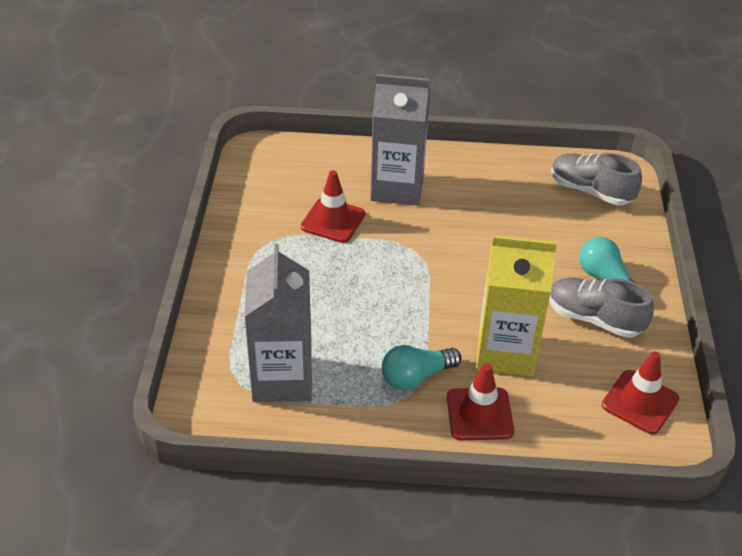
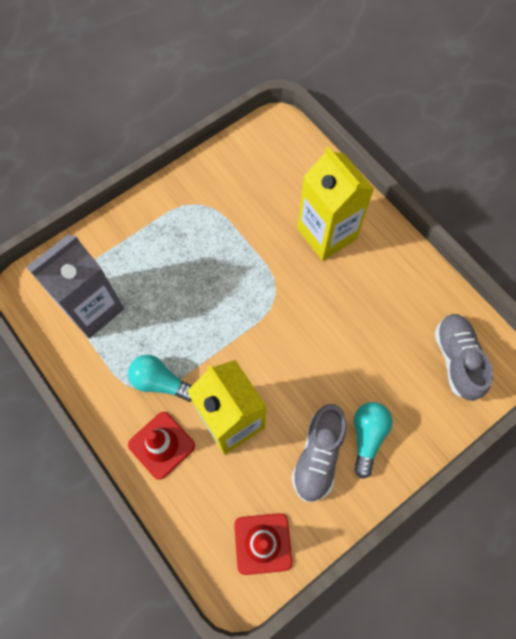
camera: 50 degrees right, 25 degrees up
(333, 220) = (255, 223): red traffic cone -> none
(397, 188) = (327, 234): grey carton -> yellow carton
(594, 319) = (318, 456): grey shoe -> grey shoe turned 150 degrees counterclockwise

